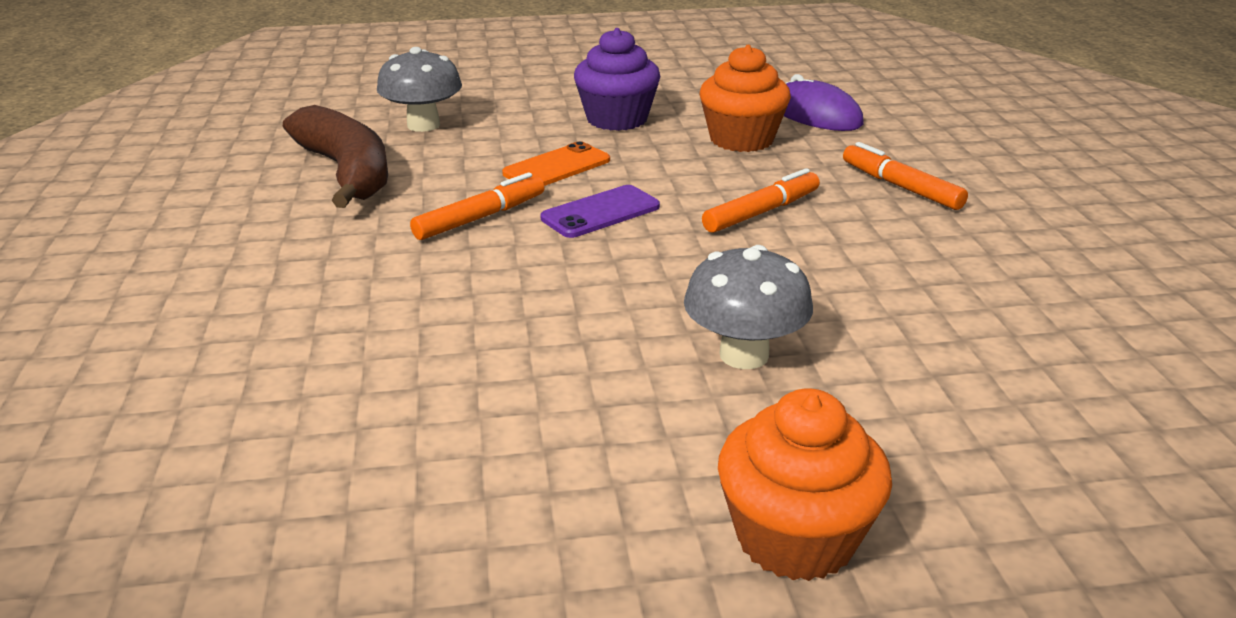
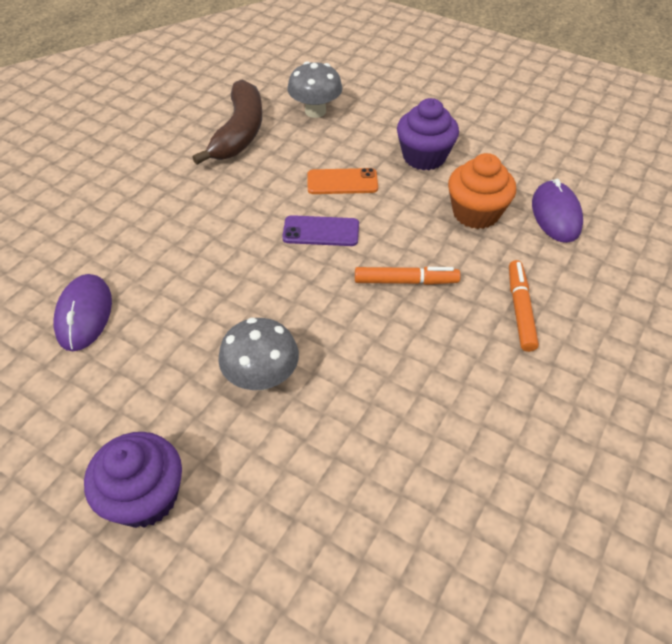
camera: 40 degrees right, 20 degrees up
(395, 420) = (84, 314): none -> purple mouse
(480, 218) = (260, 202): orange marker -> none
(795, 537) = (145, 496): orange cupcake -> purple cupcake

